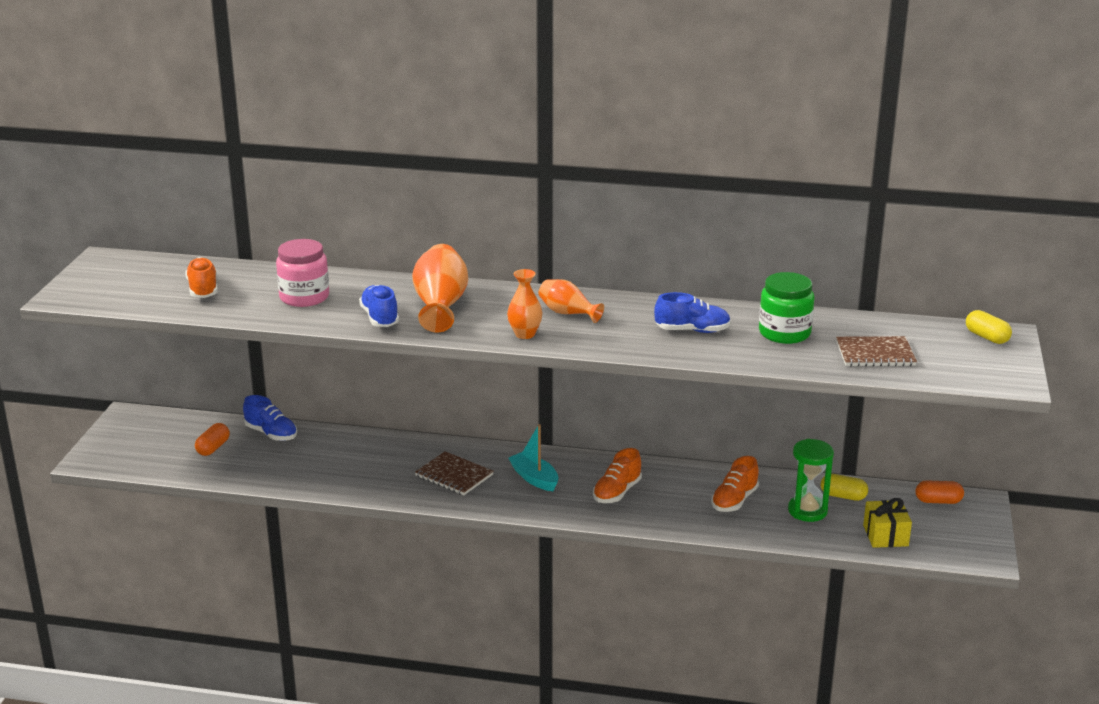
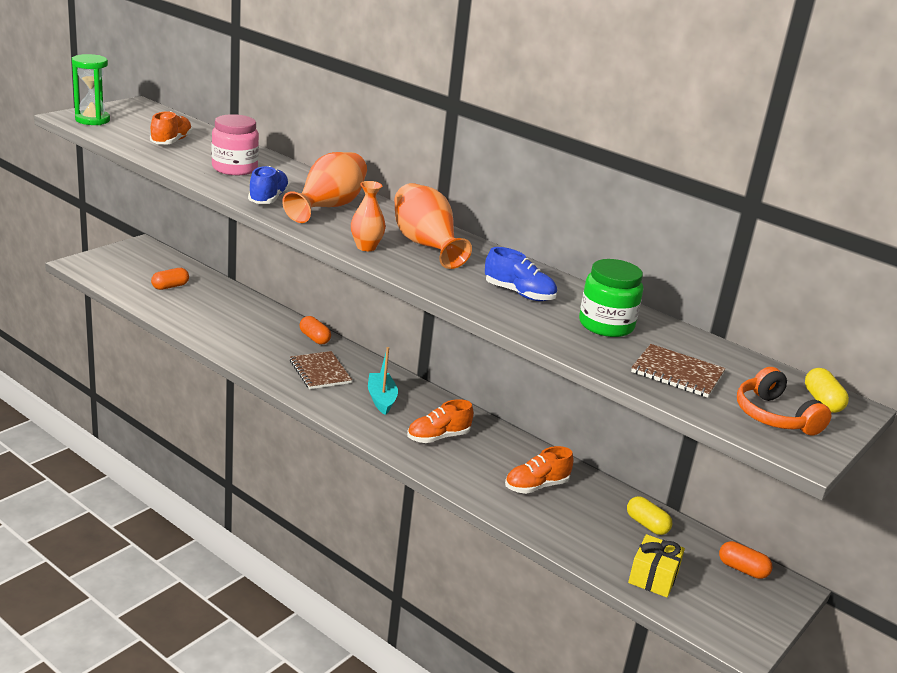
camera: 25 degrees right, 0 degrees up
(271, 434) = (222, 292): blue shoe -> none
(412, 445) = (314, 338): none -> orange capsule
(567, 313) = (426, 245): orange vase -> orange vase, size x1.65
(807, 511) = (597, 523): green hourglass -> green hourglass (92, 120)
(970, 362) = (774, 416): none -> orange headphones

